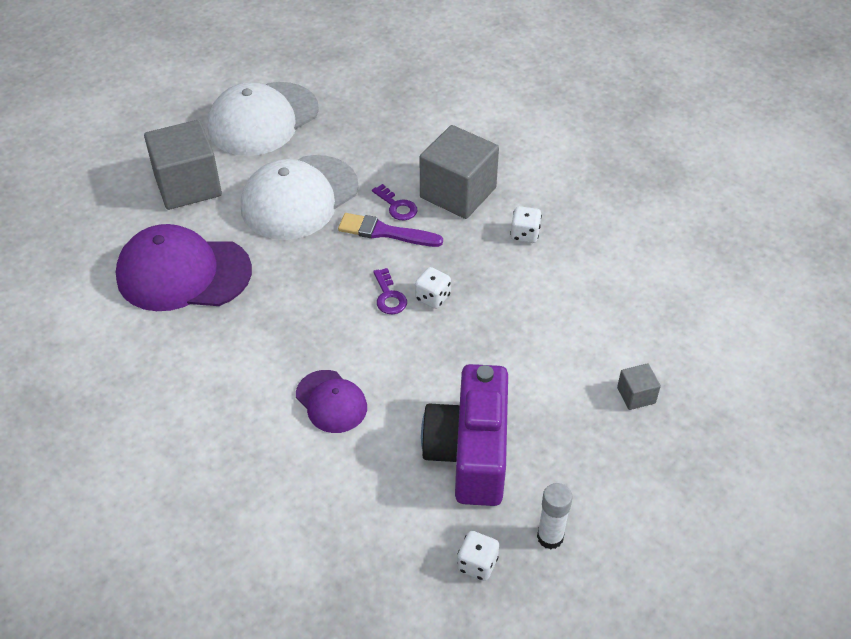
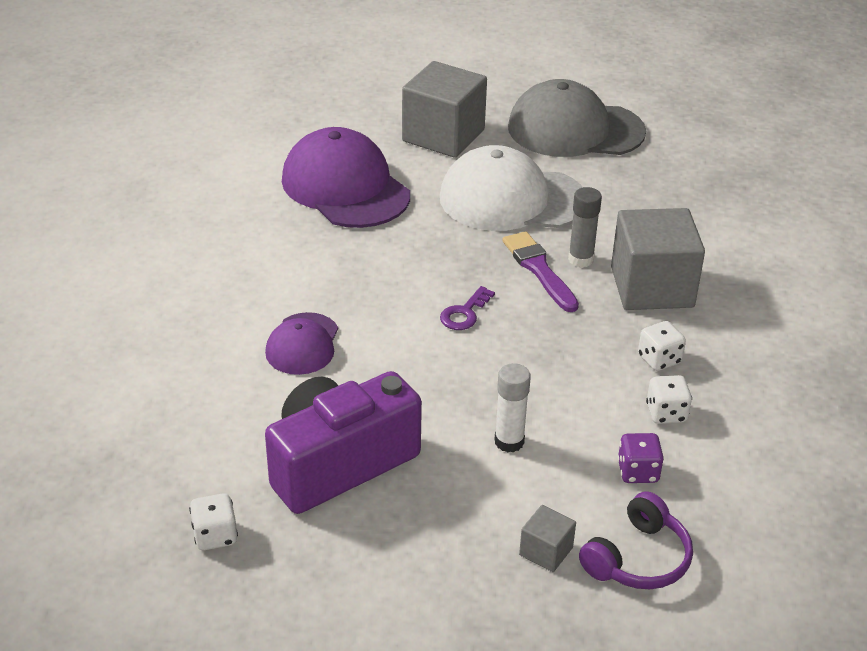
camera: 50 degrees right, 10 degrees down
(263, 119) = (575, 129): white cap -> grey cap
(397, 206) = (580, 259): purple key -> grey glue stick
(432, 297) = (497, 341): white dice -> white dice (666, 413)
(550, 537) = (295, 573): white glue stick -> white glue stick (509, 441)
(609, 309) = (638, 472): none -> purple dice
(676, 356) = (637, 558): none -> purple headphones

